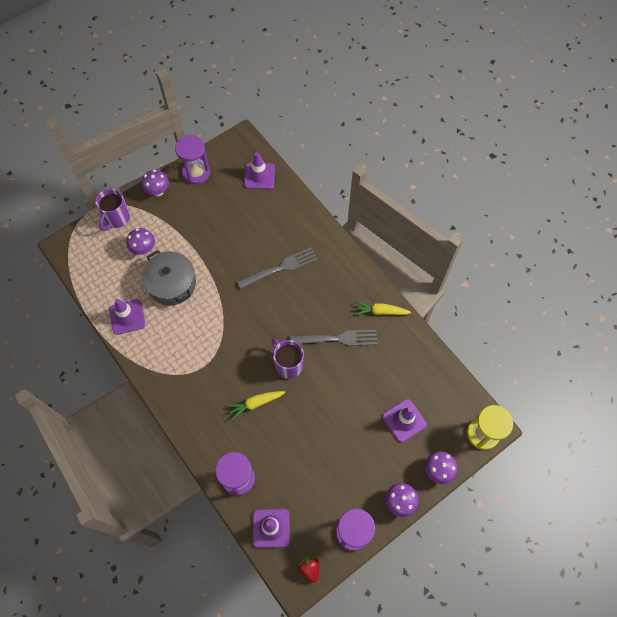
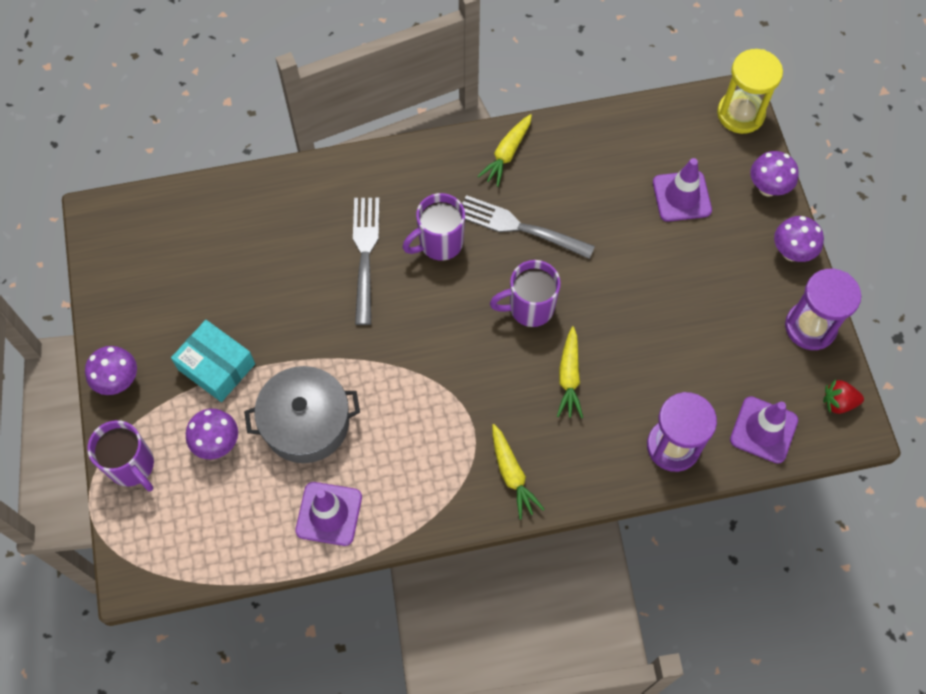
camera: 65 degrees left, 0 degrees up
(184, 229) = (216, 366): none -> turquoise box
(184, 397) = (512, 475): none -> yellow carrot
(196, 173) = (119, 309): purple hourglass -> none
(259, 176) = (184, 218): purple traffic cone -> none
(305, 301) = (439, 243): none -> purple mug
(336, 339) = (520, 227): grey fork -> grey fork turned 90 degrees counterclockwise

